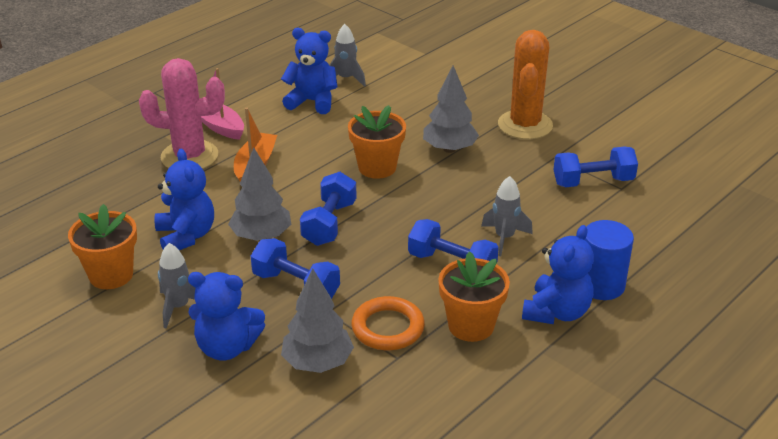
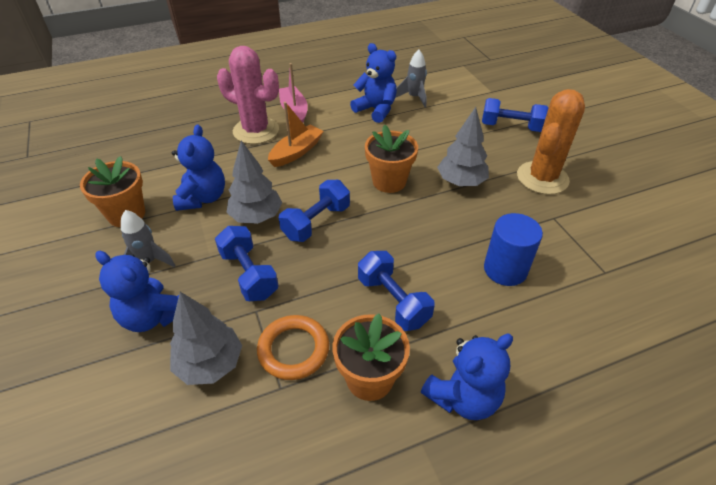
camera: 25 degrees right, 10 degrees up
(504, 238) = (458, 289): grey rocket -> none
(593, 182) = (579, 256): blue dumbbell -> blue dumbbell (511, 127)
(600, 285) = (527, 381): blue cylinder -> blue cylinder (505, 269)

